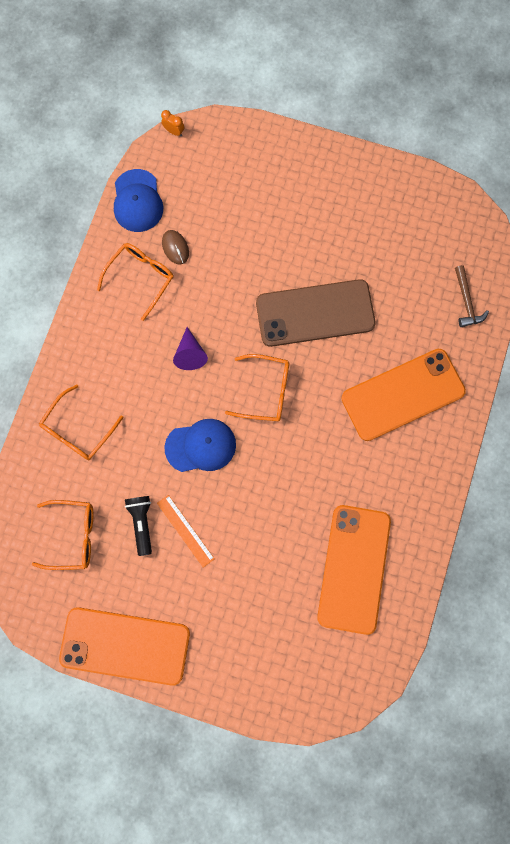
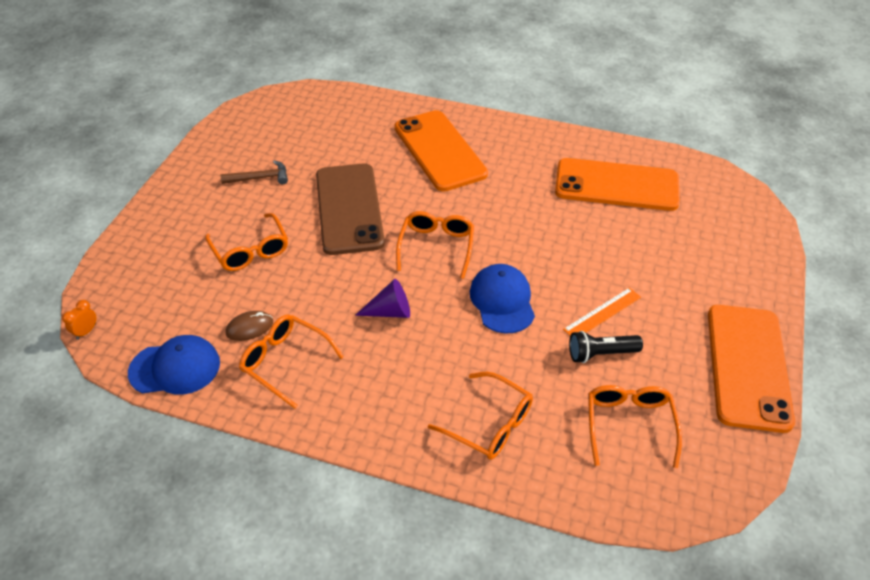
camera: 90 degrees left, 30 degrees down
(261, 236) = (250, 250): none -> orange glasses
(466, 302) = (348, 110): brown hammer -> brown hammer (260, 178)

